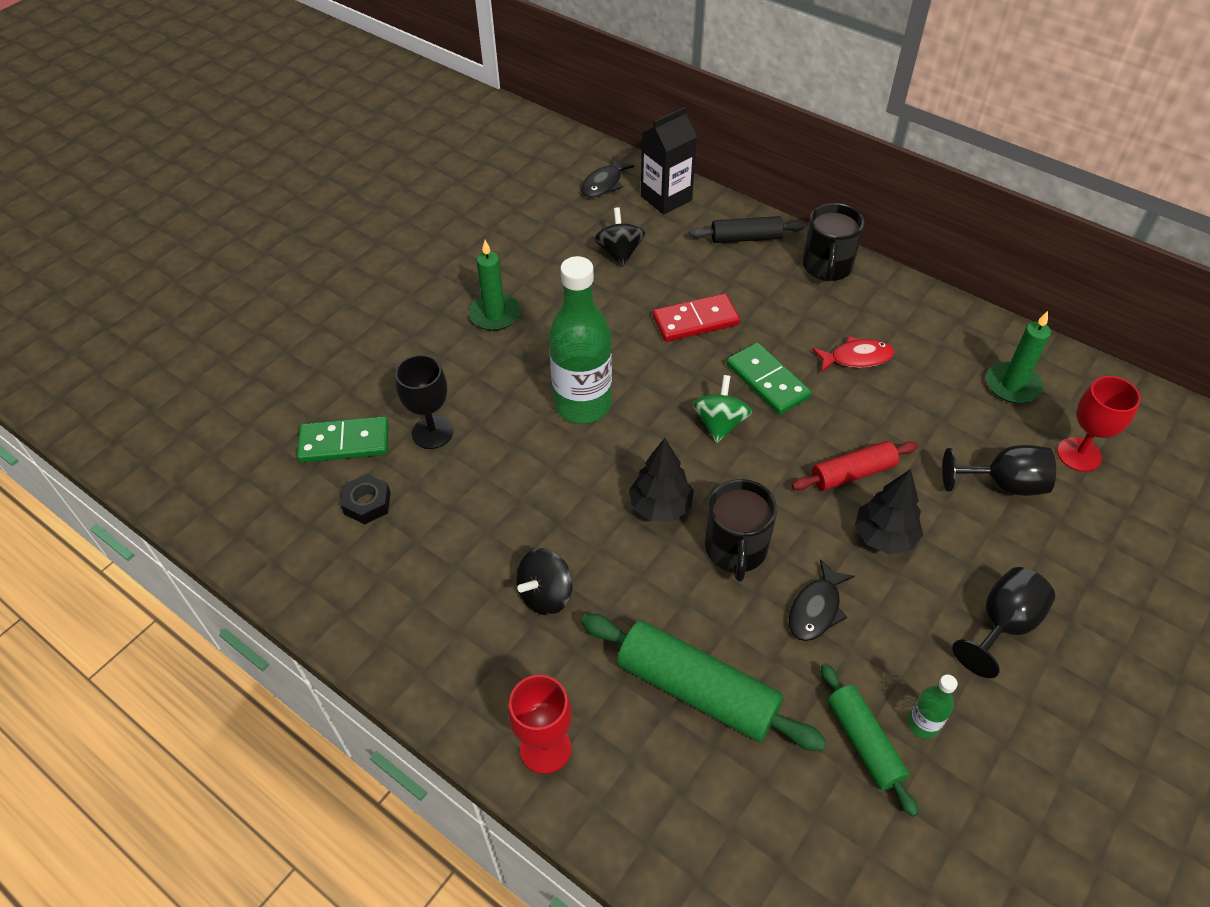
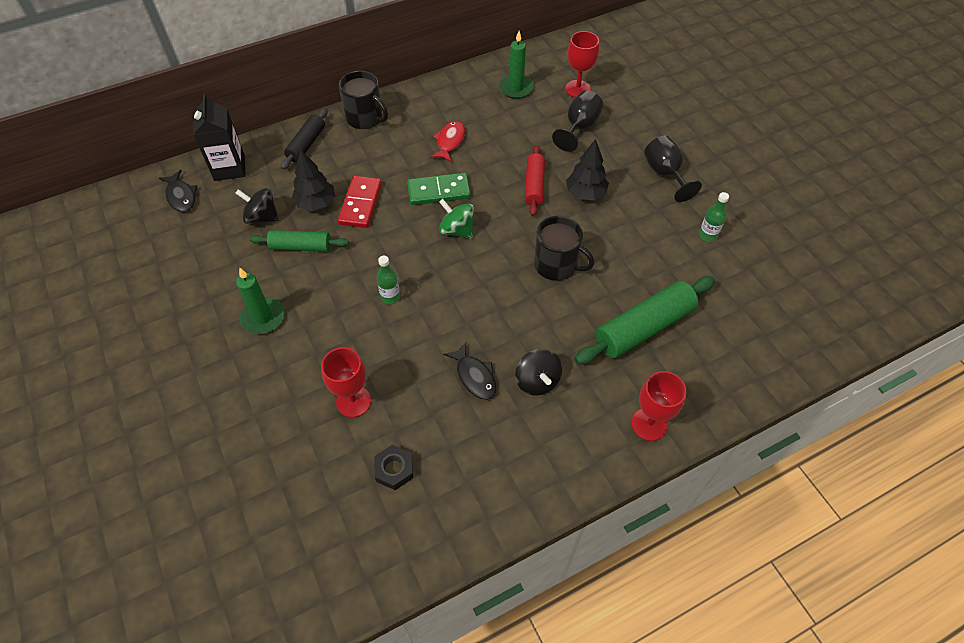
camera: 65 degrees left, 5 degrees up
(344, 442) = (322, 468): green domino -> none
(432, 432) = (353, 401): black goblet -> red goblet
(582, 404) = (390, 297): green bottle -> green bottle, size x0.43
(660, 506) = (503, 289): black tree -> black tree (316, 203)
(816, 609) = (617, 247): black fish -> black fish (474, 376)
(864, 742) = (707, 265): green rolling pin -> green rolling pin (301, 246)

